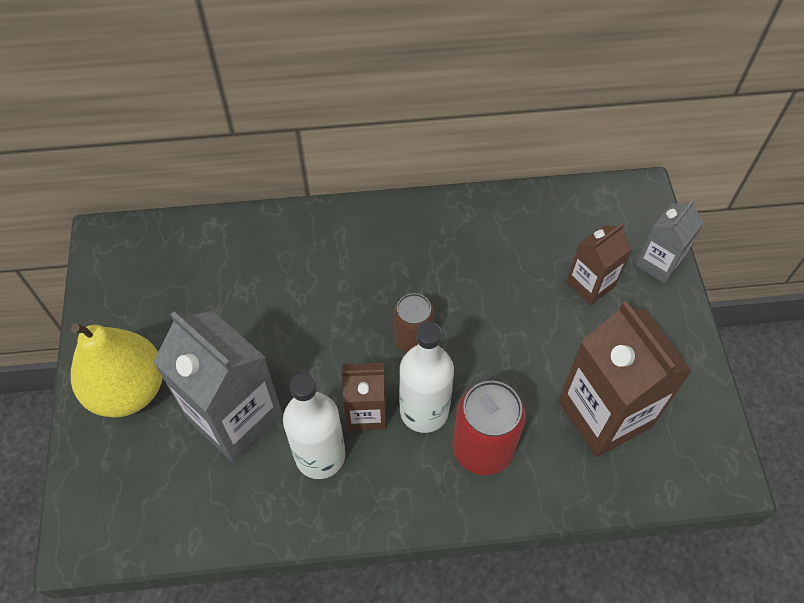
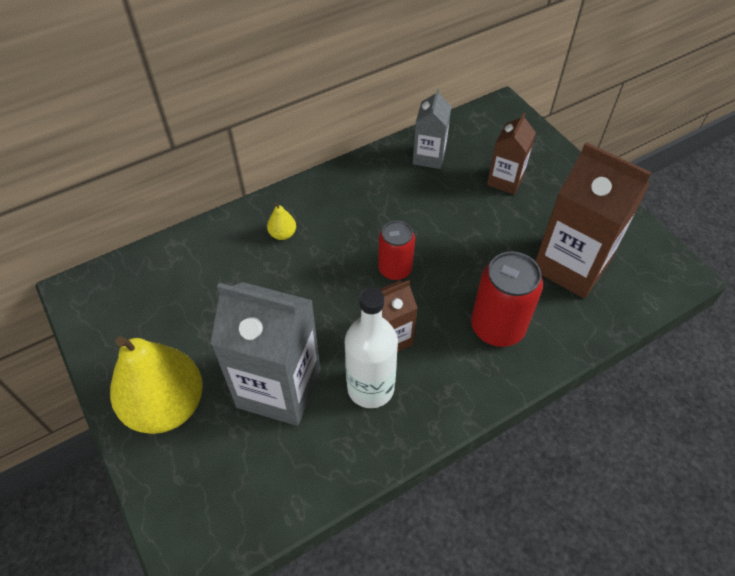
camera: 25 degrees left, 5 degrees down
(321, 255) = (282, 234): none -> yellow pear
(413, 339) = (395, 269): brown can -> red can
(424, 411) = (435, 318): white bottle -> none
(659, 263) = (544, 149): grey carton -> grey carton (429, 157)

